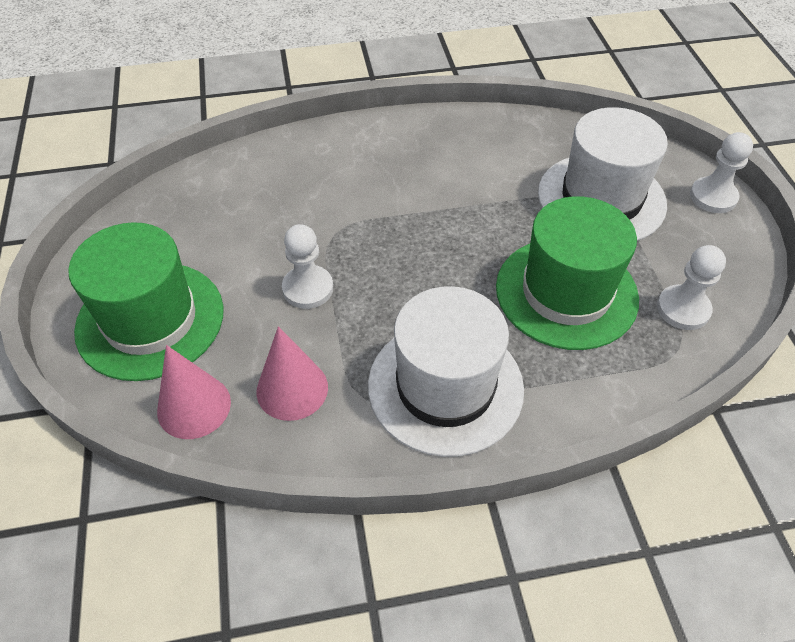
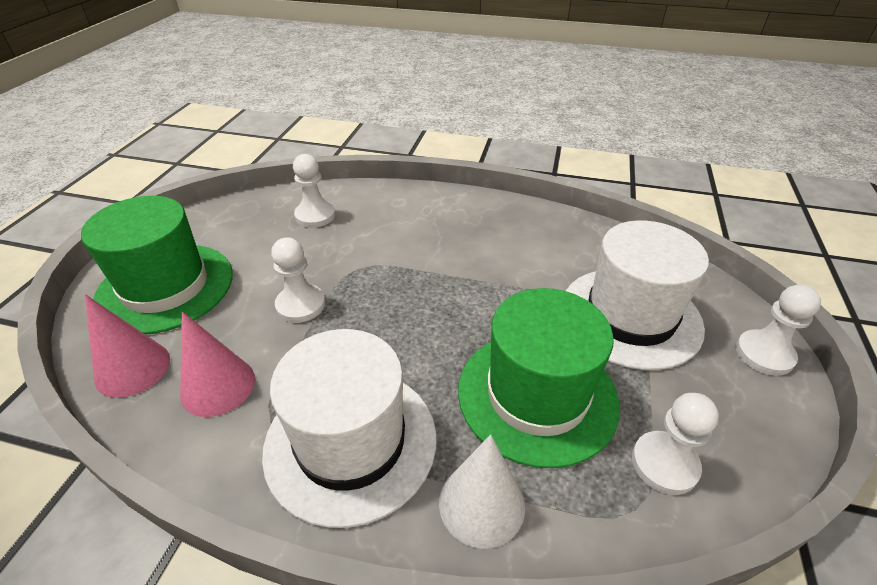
camera: 25 degrees right, 10 degrees down
(245, 190) = (315, 215): none -> white pawn
(574, 389) = (481, 503): none -> white cone

